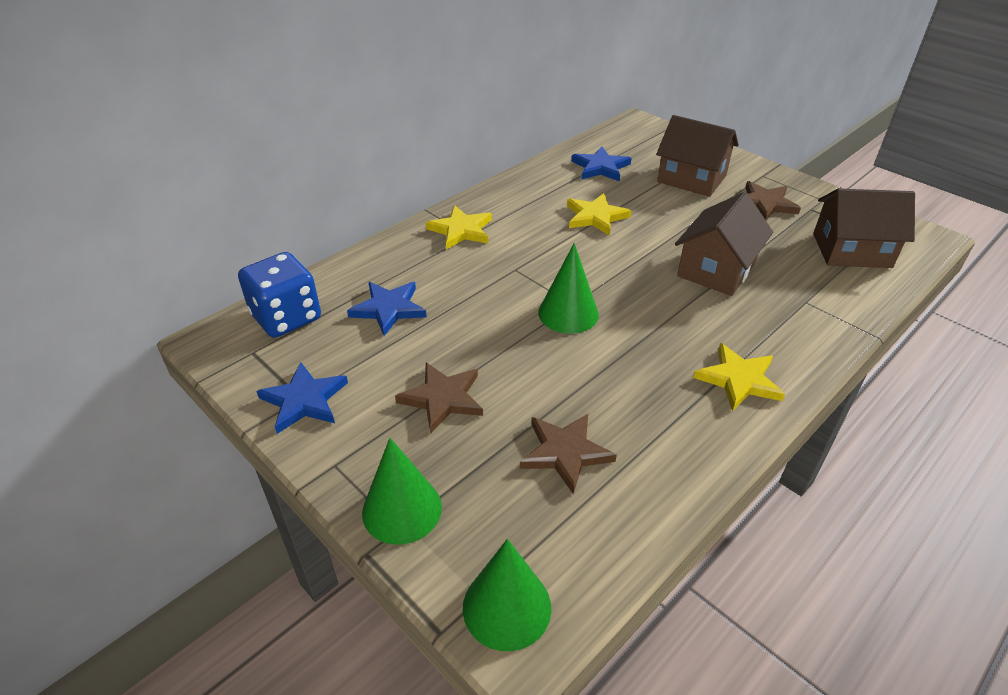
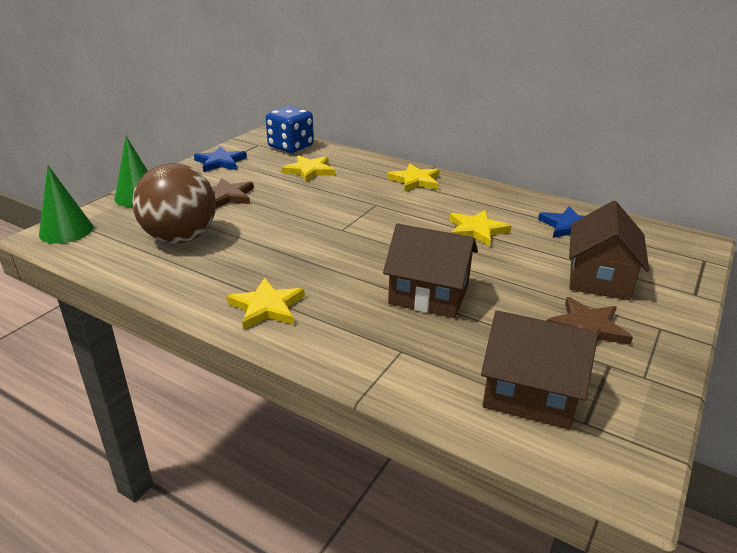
camera: 75 degrees right, 10 degrees down
(389, 309) = (309, 170): blue star -> yellow star
(565, 452) = (180, 238): brown star -> brown ball
(568, 313) = (329, 228): green cone -> none
(851, 250) = (530, 393): brown house -> brown house turned 60 degrees counterclockwise

